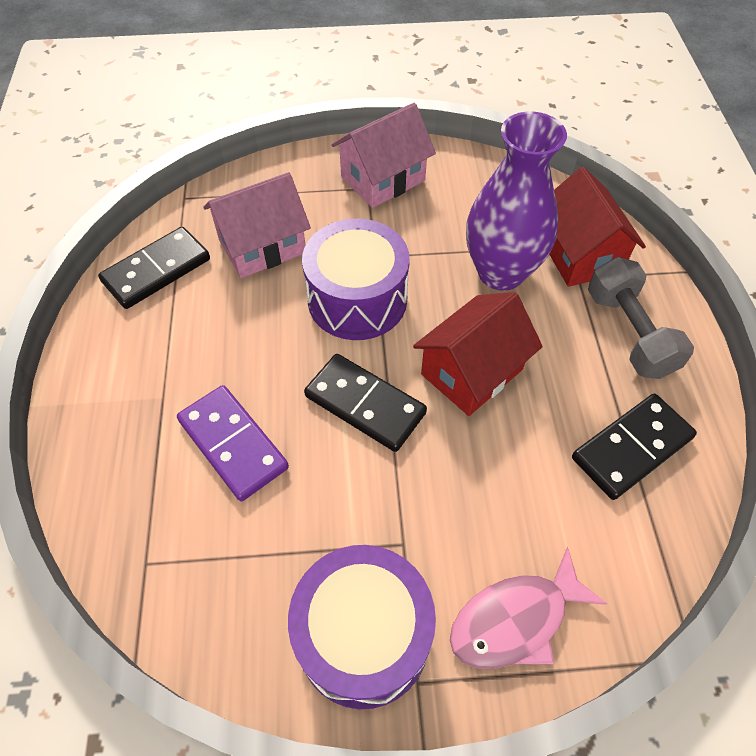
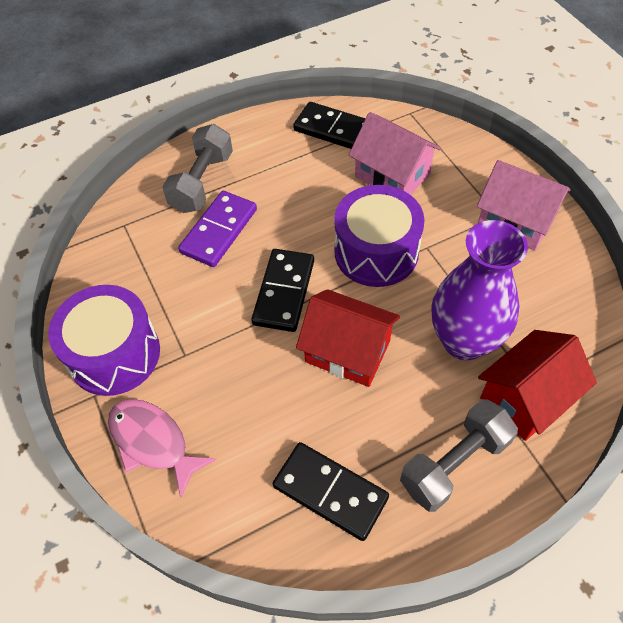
camera: 70 degrees right, 0 degrees up
(137, 438) = (202, 182): none -> grey dumbbell

